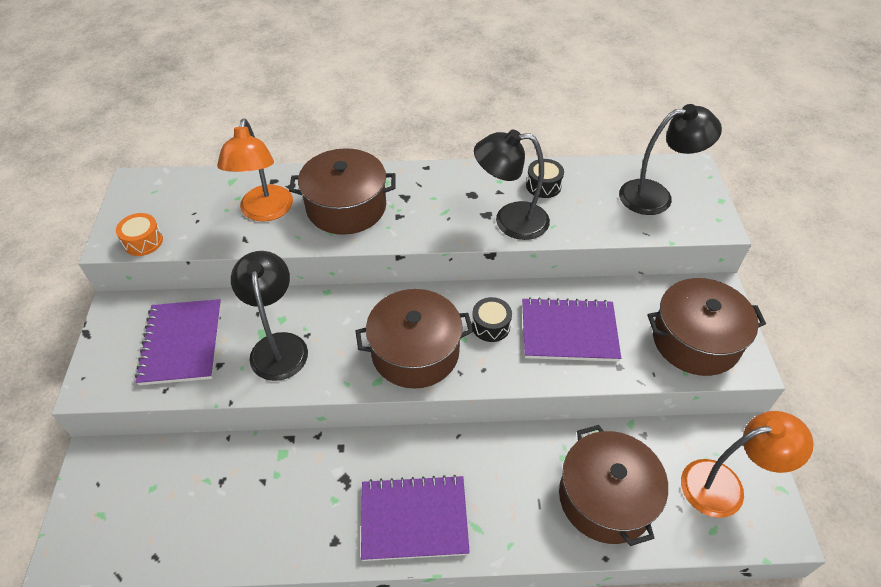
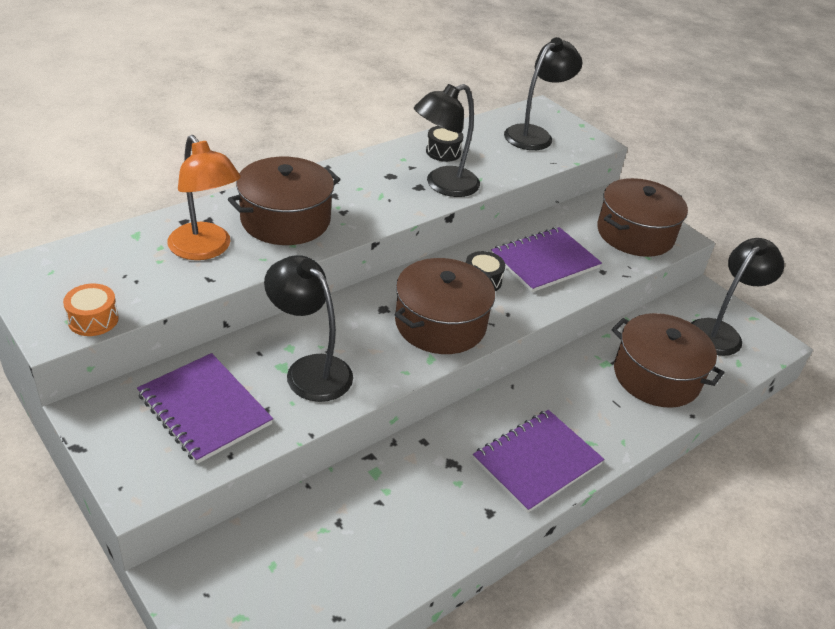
camera: 40 degrees left, 10 degrees down
(724, 485) = (720, 332): orange lamp -> black lamp

